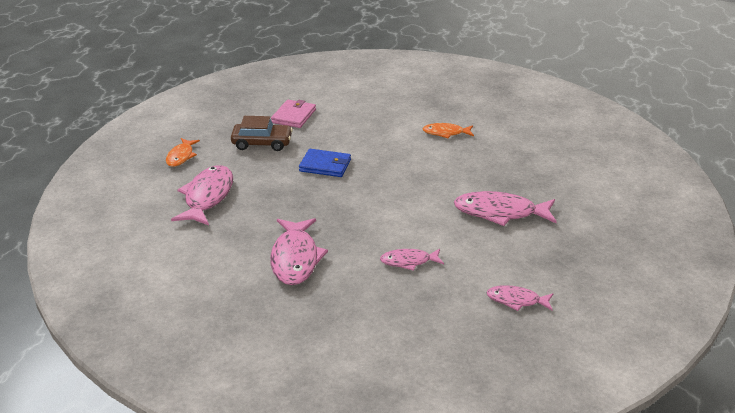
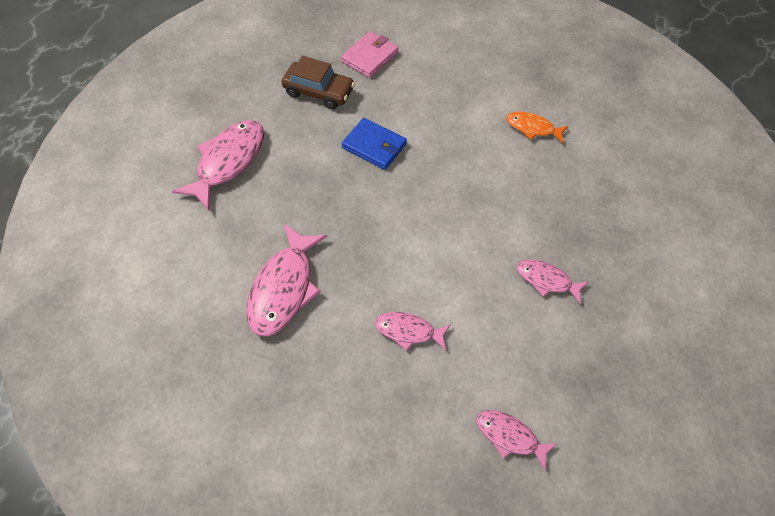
camera: 15 degrees right, 25 degrees up
(181, 156) = (224, 90): orange fish -> none
(500, 213) = (546, 280): pink fish -> pink fish, size x0.57

